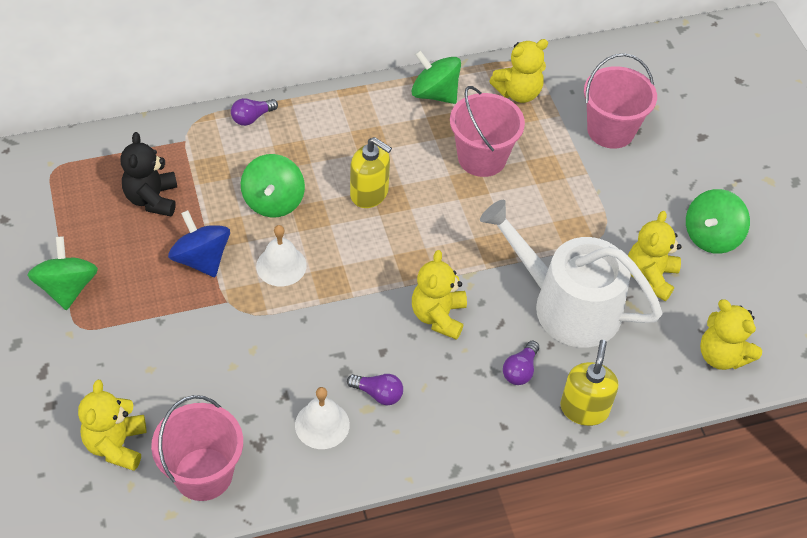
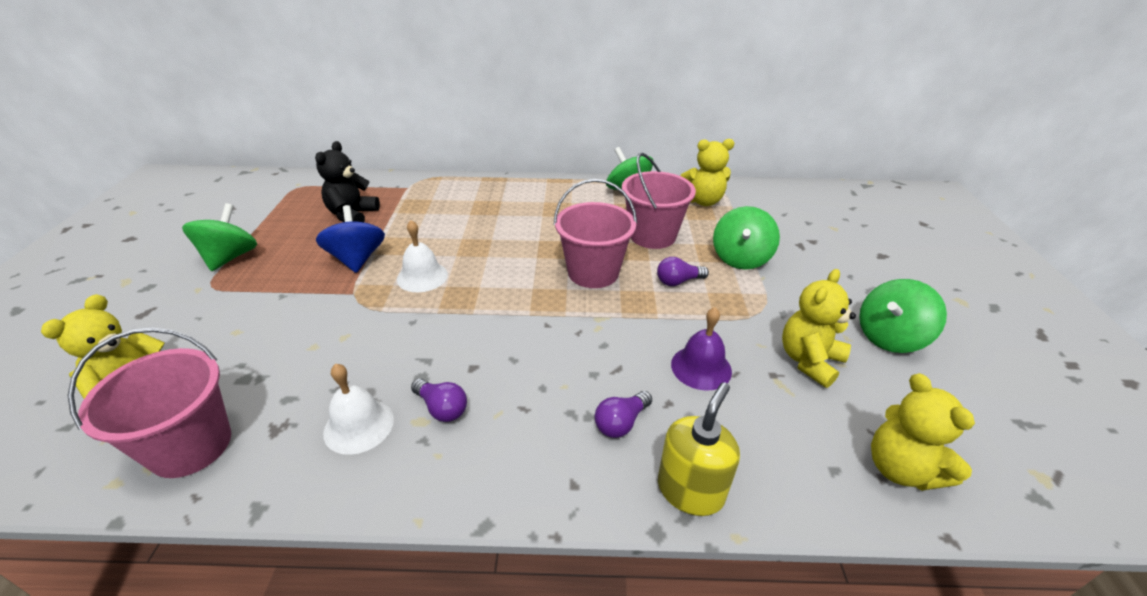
camera: 20 degrees right, 15 degrees down
(252, 118) = (469, 183): purple light bulb -> purple light bulb (678, 281)
(273, 201) = (449, 233): green spinning top -> green spinning top (740, 258)
(369, 193) = (536, 242): yellow soap dispenser -> none
(438, 316) = (550, 348): yellow teddy bear -> none
(567, 305) = (701, 367): white watering can -> purple bell
(610, 130) = (785, 237): pink bucket -> pink bucket (593, 272)

